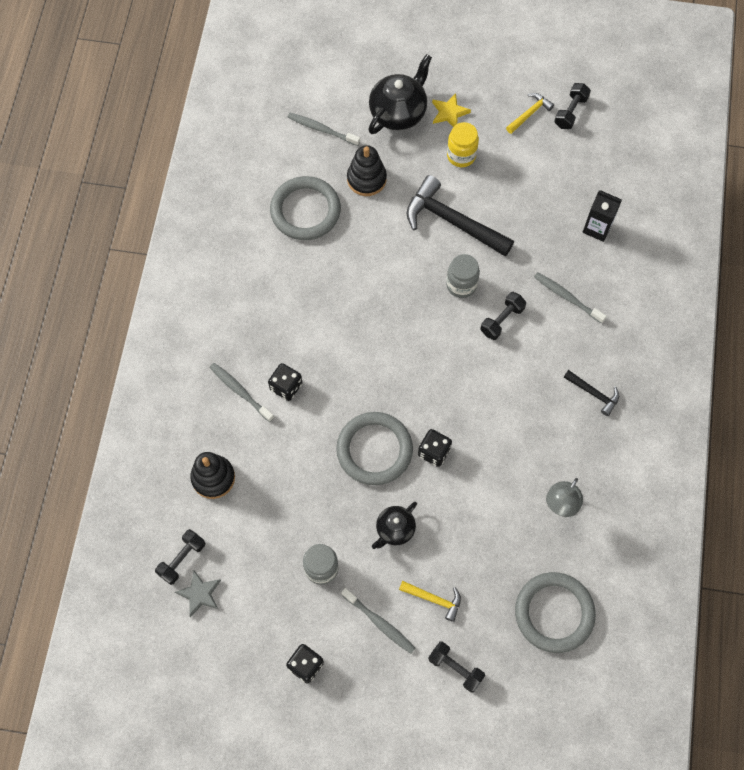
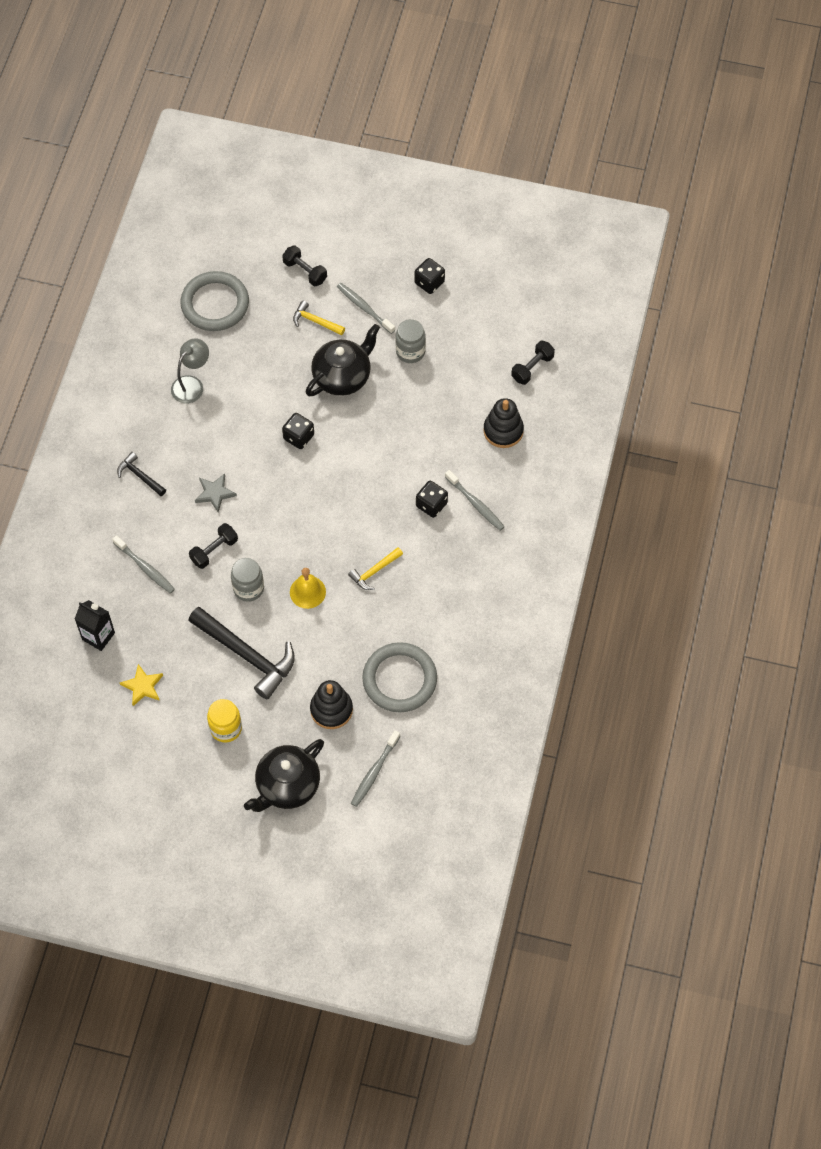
camera: 175 degrees left, 5 degrees down
(200, 594) = (517, 340): grey star -> grey star (215, 493)
(322, 129) = (374, 772): grey toothbrush -> grey toothbrush turned 90 degrees clockwise
(374, 450) = (353, 443): grey ring -> none
(394, 529) = (343, 377): black teapot -> black teapot, size x1.67
(402, 286) = (307, 592): none -> yellow bell
(449, 112) = (231, 781): yellow star -> yellow star (143, 686)
(529, 113) = (142, 772): yellow hammer -> yellow hammer (374, 571)
(570, 112) = (96, 770): black dumbbell -> none

